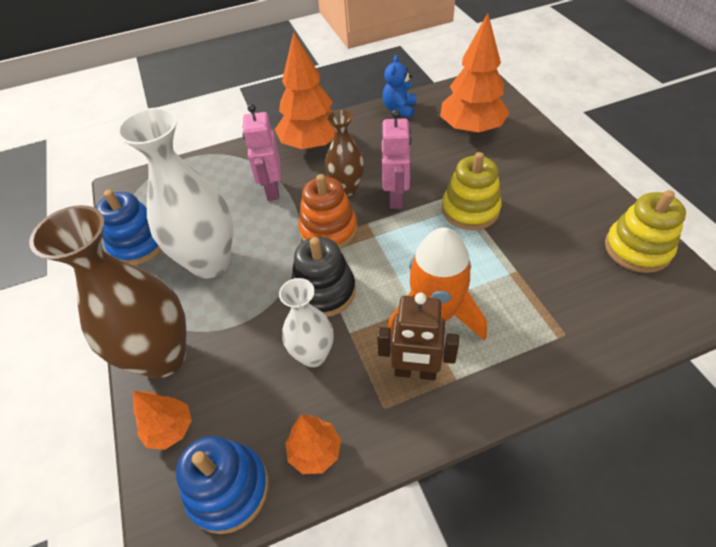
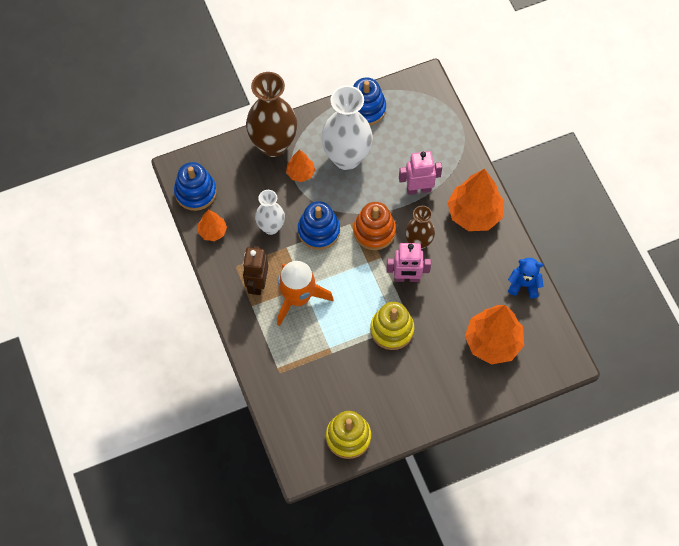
camera: 85 degrees right, 15 degrees up
(170, 429) = (228, 158): orange tree -> orange tree (300, 173)
(324, 291) = (319, 231): black stacking toy -> blue stacking toy

